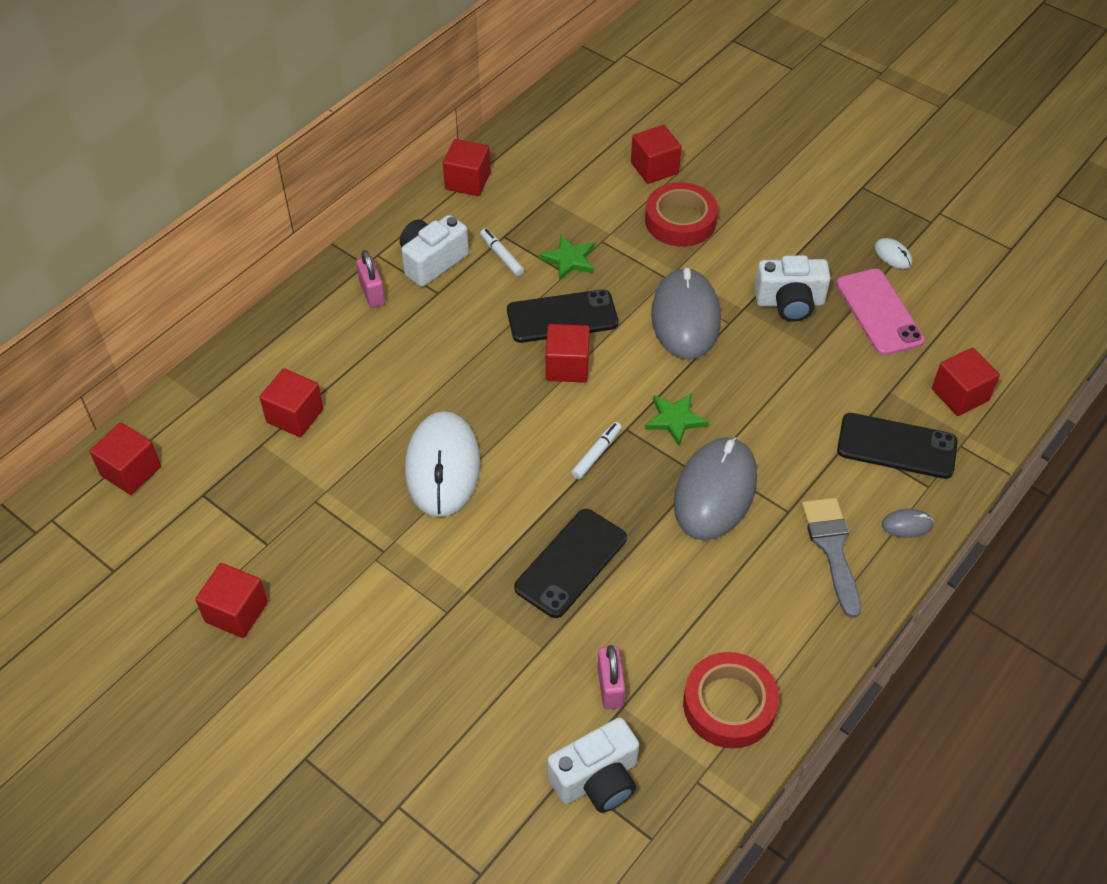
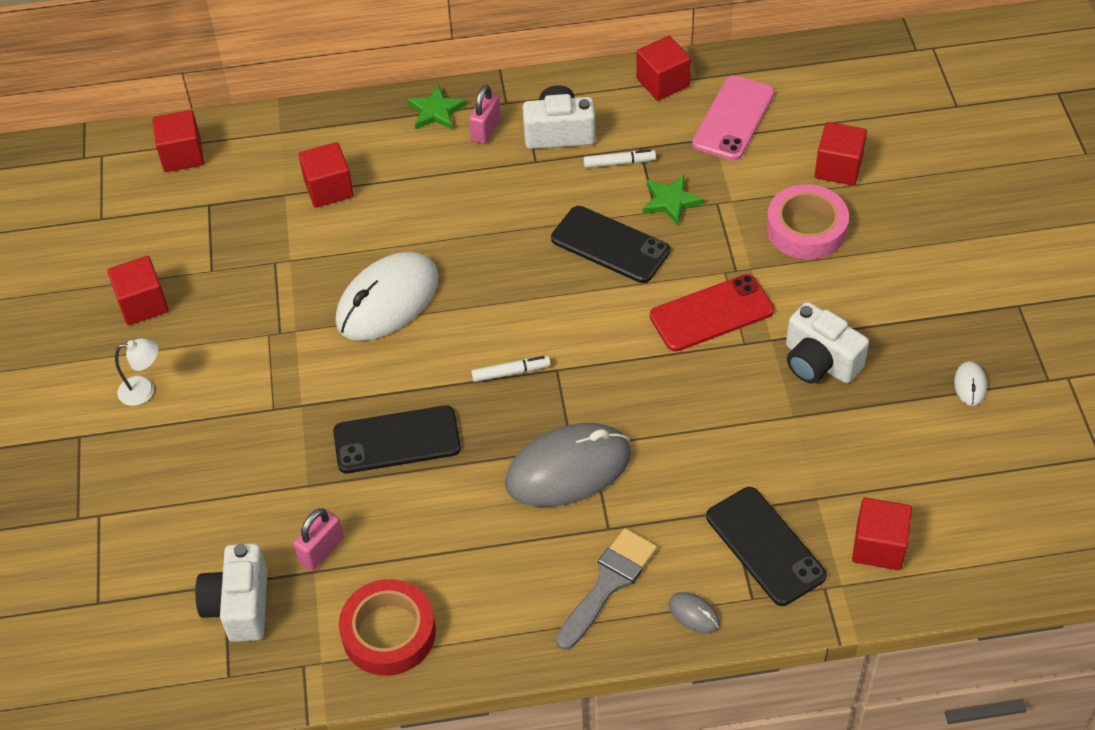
camera: 45 degrees right, 0 degrees up
(320, 678) = (144, 390): none -> white lamp
(501, 256) = (619, 163): white marker -> white marker turned 75 degrees clockwise
(567, 366) = (568, 288): red cube -> none
(597, 779) = (239, 605): white camera -> white camera turned 75 degrees clockwise
(675, 419) = (603, 390): green star -> green star (436, 111)
(680, 221) = (806, 228): red tape -> pink tape
(685, 318) = (711, 313): grey mouse -> red phone
(879, 312) = (892, 425): pink phone -> pink phone (733, 118)

